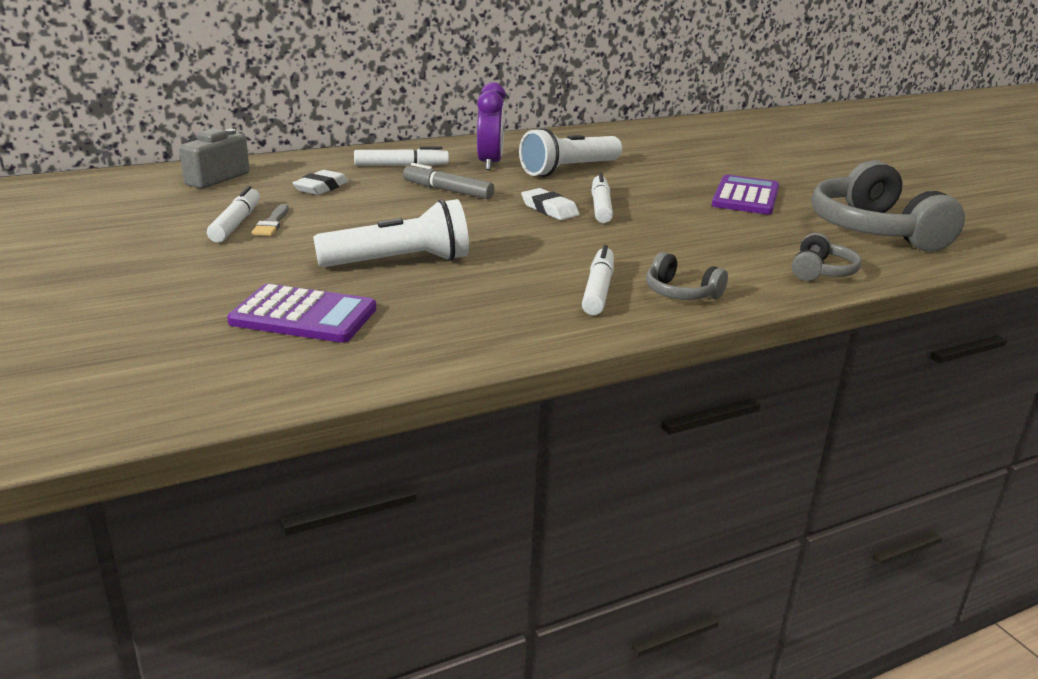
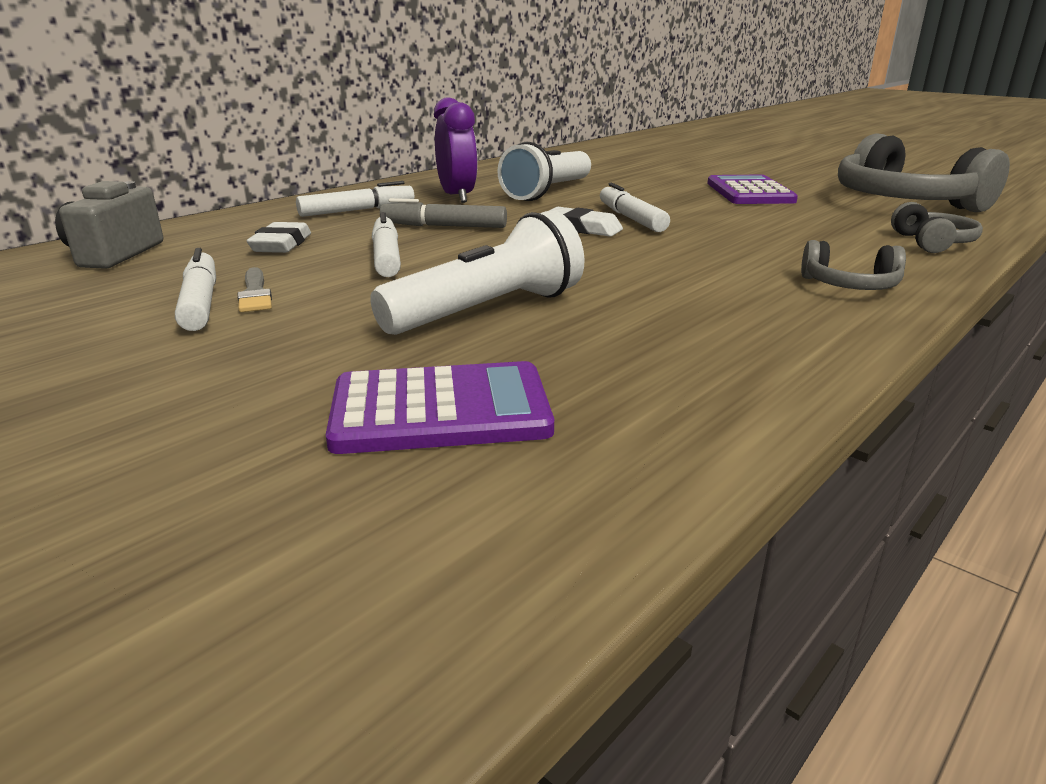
camera: 20 degrees left, 0 degrees up
(598, 290) = (763, 298): white marker -> white marker (386, 256)

